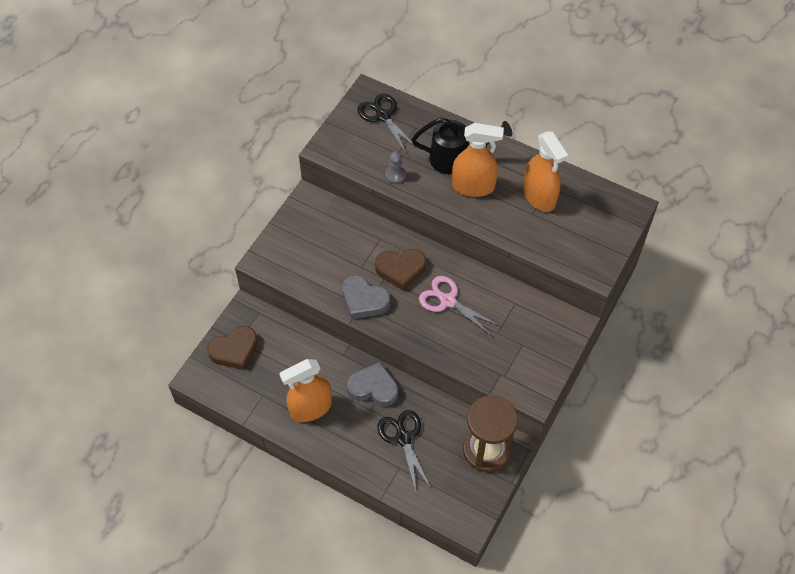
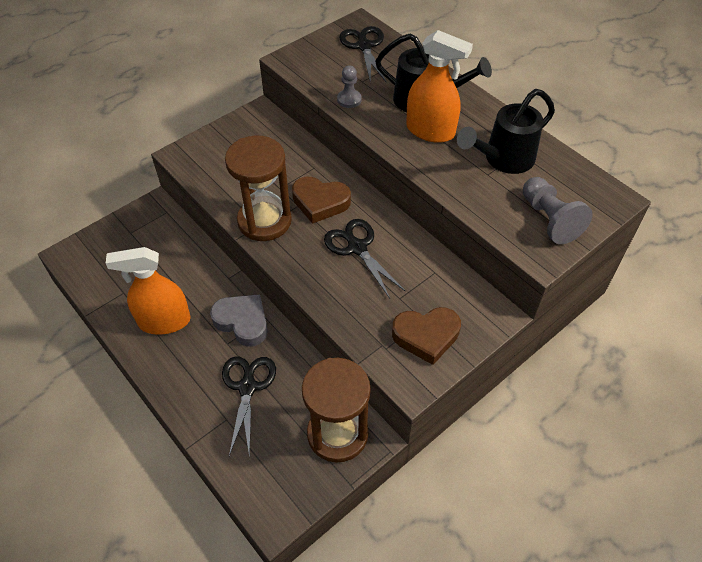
camera: 20 degrees right, 5 degrees down
(234, 350) = (121, 240): brown heart -> brown heart (426, 336)
(364, 300) = (264, 221): grey heart -> brown hourglass
(448, 301) = (357, 248): pink scissors -> black scissors
(539, 196) = (503, 159): orange spray bottle -> black watering can
(591, 240) = (549, 219): none -> grey pawn

